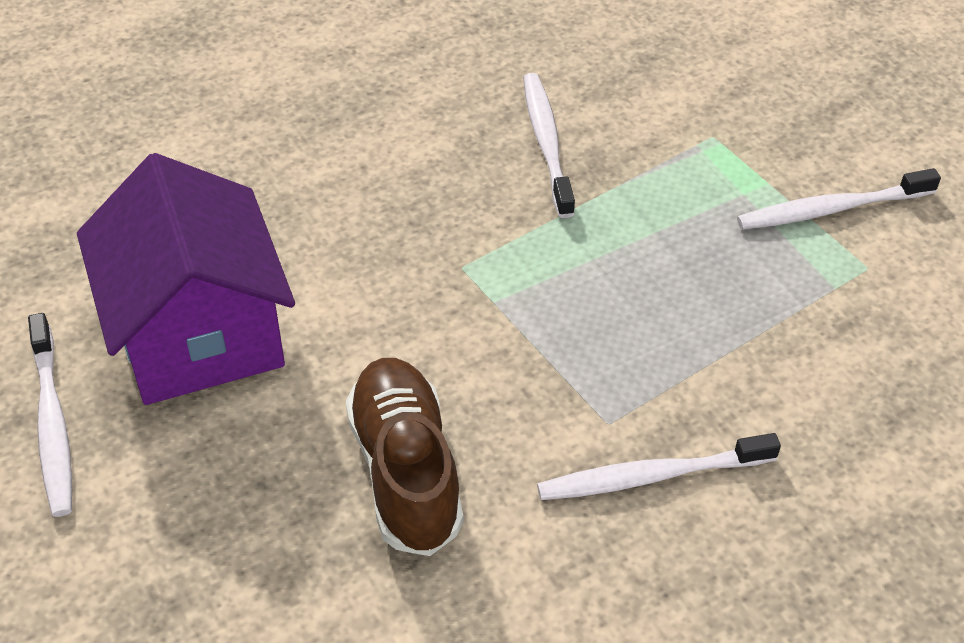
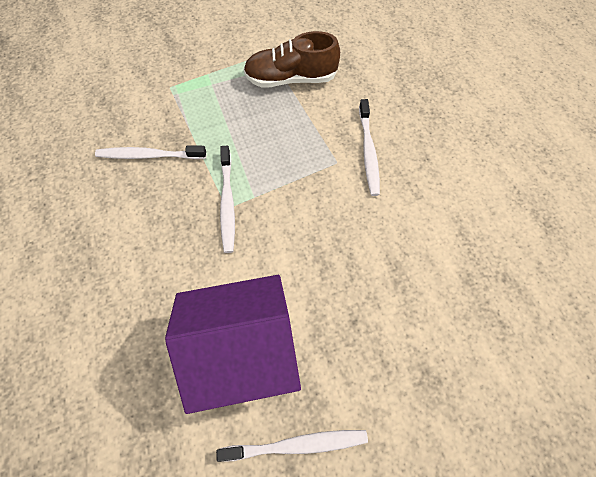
camera: 80 degrees left, 15 degrees up
(405, 471) = (354, 251): brown shoe -> brown shoe (290, 79)
(831, 209) = (231, 56): white toothbrush -> white toothbrush (227, 203)

